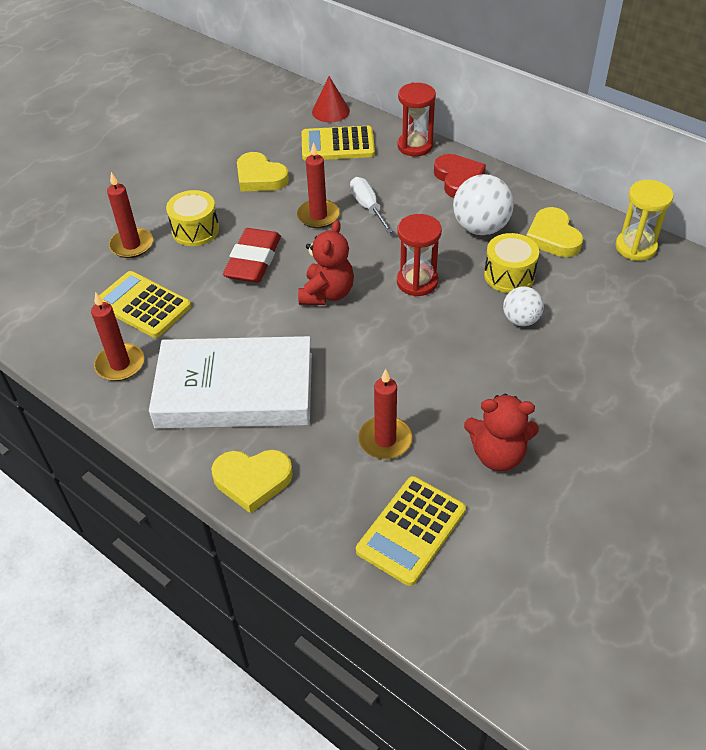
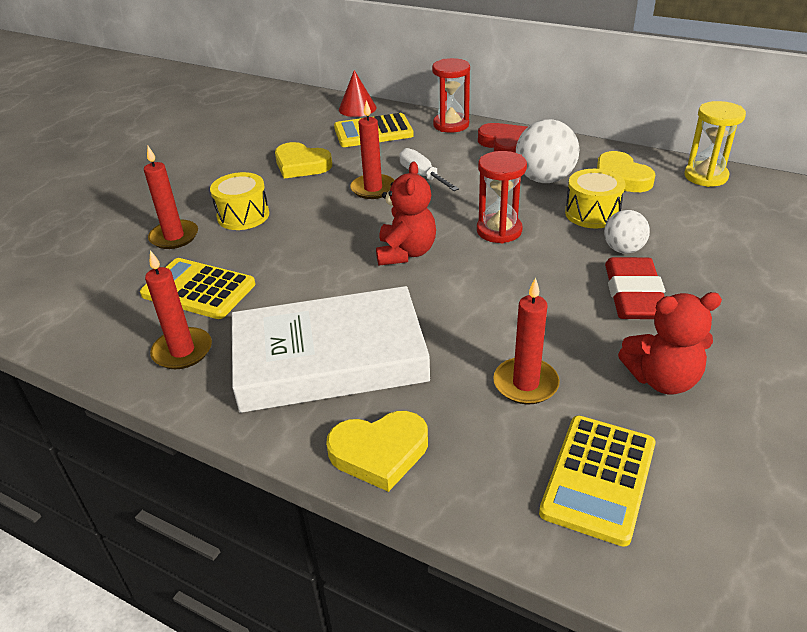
camera: 10 degrees left, 10 degrees down
(253, 260) = (315, 234): red eraser -> red eraser (633, 295)

